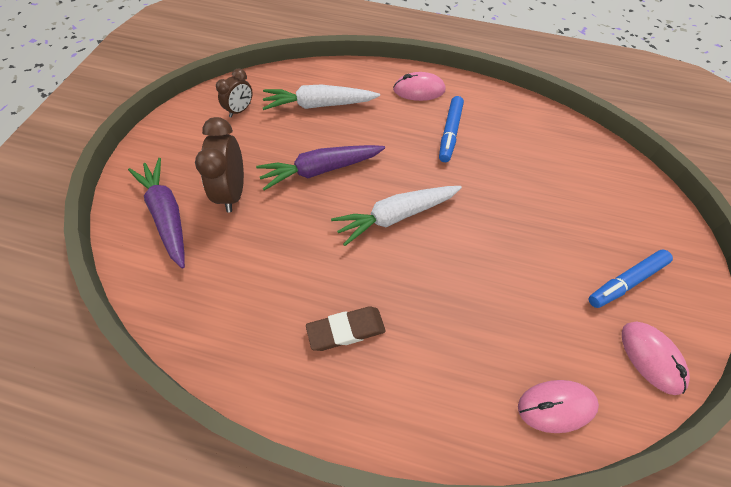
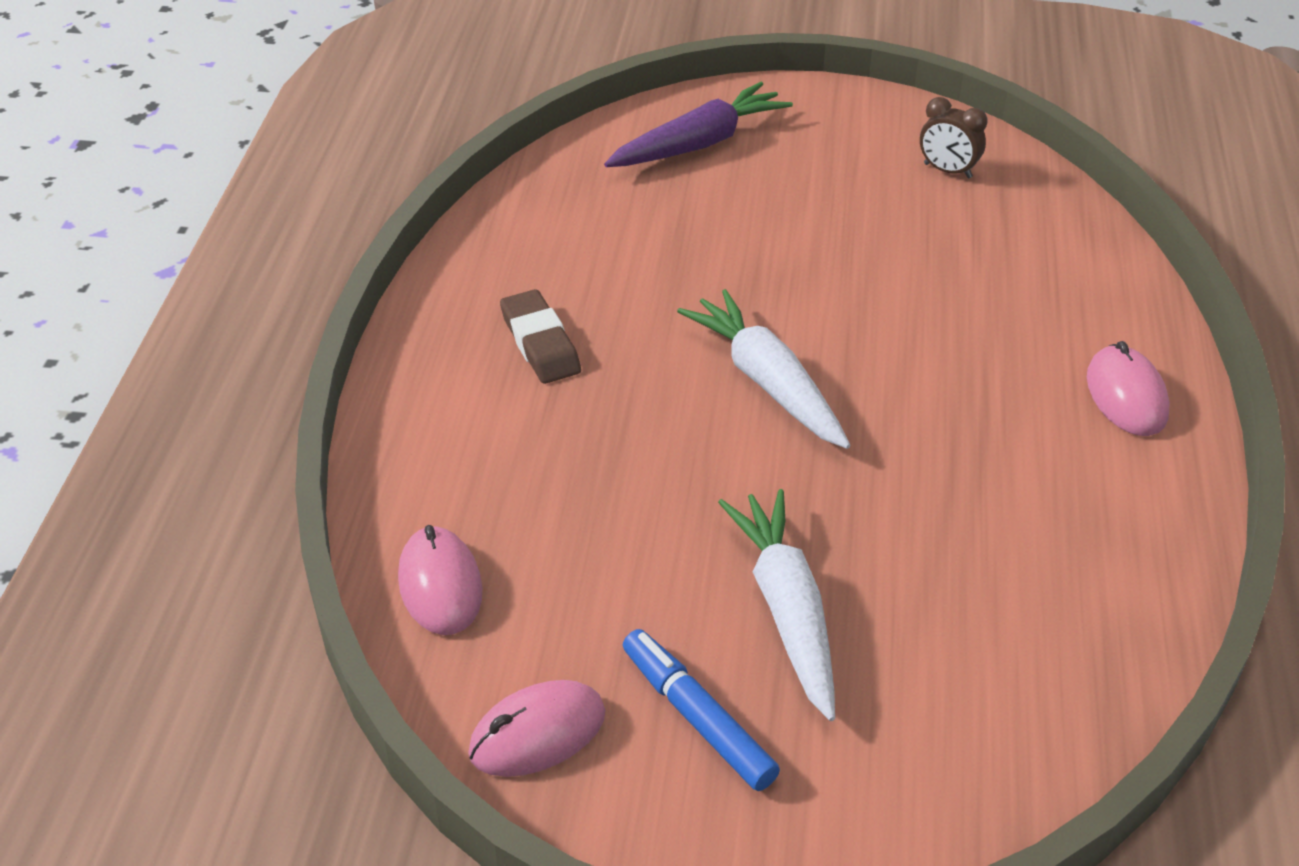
camera: 85 degrees right, 15 degrees down
(232, 192) = (761, 195): brown clock -> none
(319, 105) = (1007, 260): white carrot -> white carrot (787, 611)
(321, 170) = (842, 282): purple carrot -> none
(450, 133) = (1012, 449): blue marker -> none

